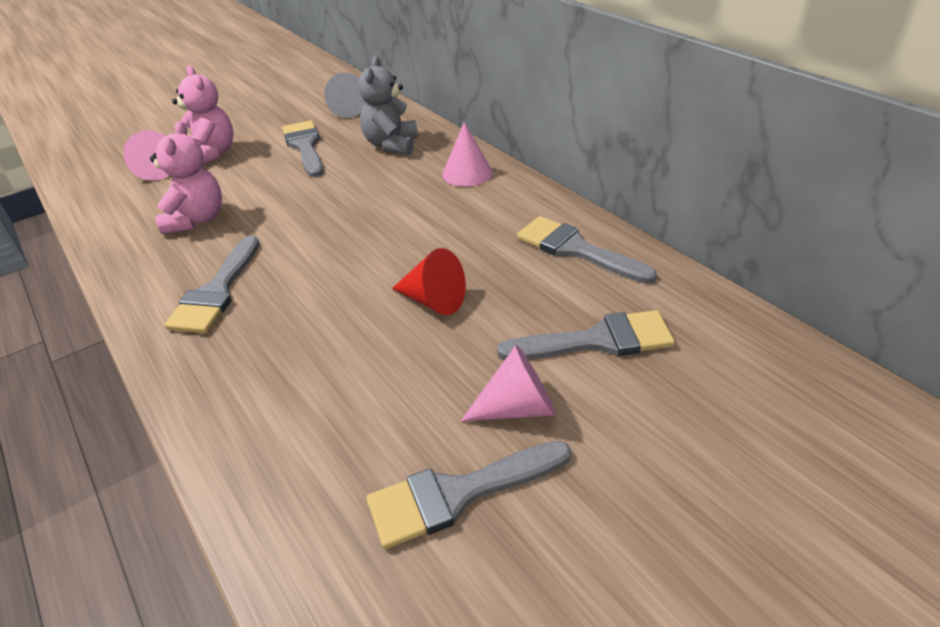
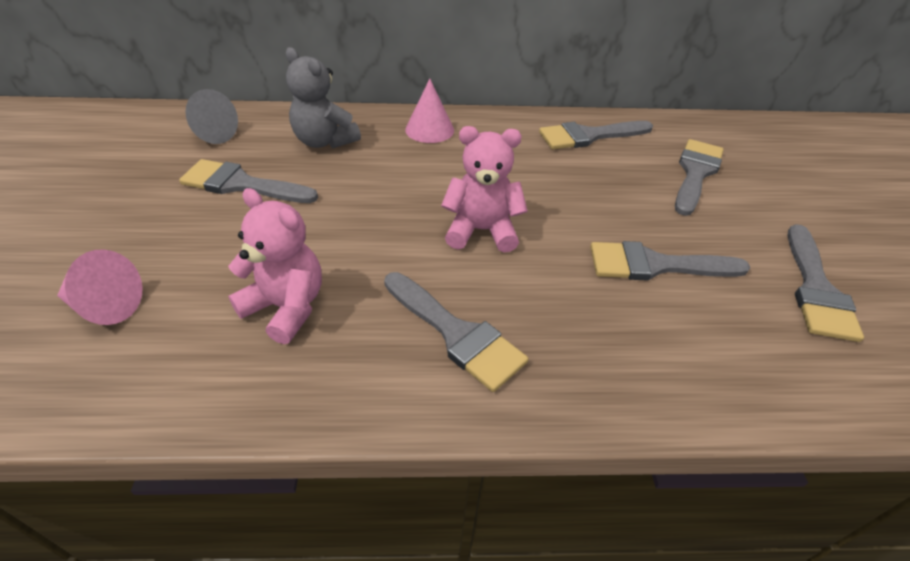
camera: 60 degrees left, 5 degrees up
(211, 154) = (141, 250): pink teddy bear -> pink teddy bear (481, 231)
(389, 361) = (655, 265): none -> grey brush
(434, 300) = (594, 215): red cone -> none
(518, 407) = (743, 230): pink cone -> none

